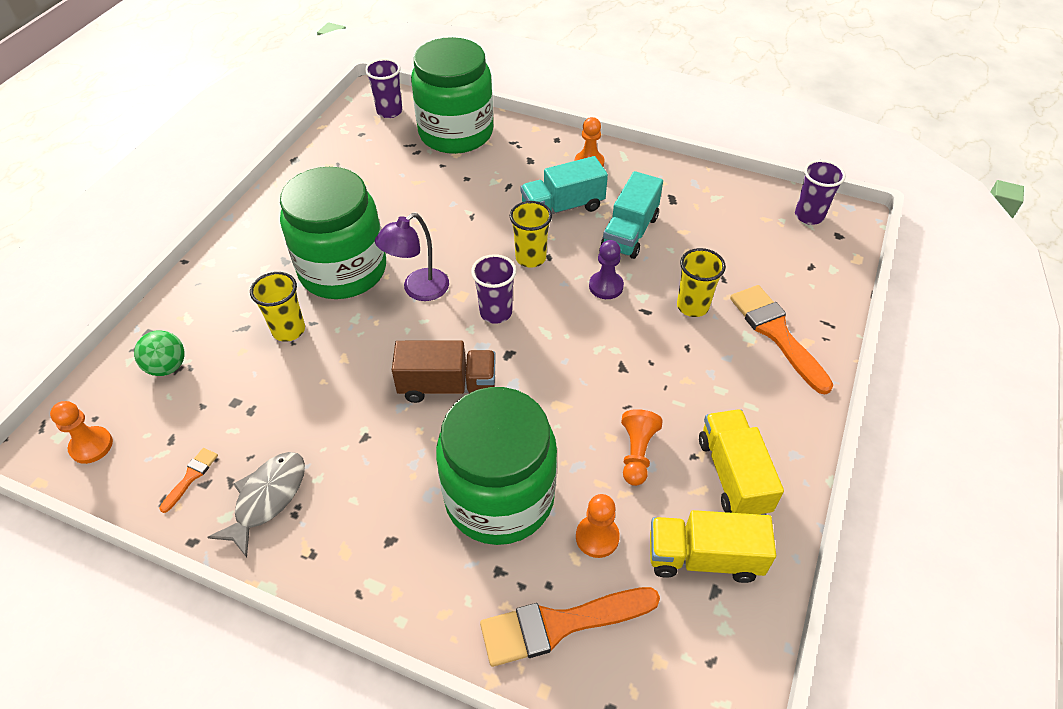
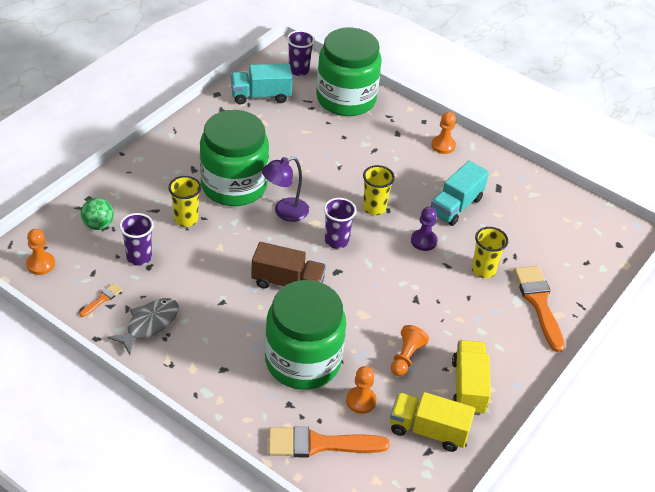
camera: 10 degrees right, 5 degrees down
(562, 207) = (411, 175): turquoise truck -> turquoise truck (261, 96)
(809, 216) = (601, 225): purple cup -> purple cup (139, 257)

